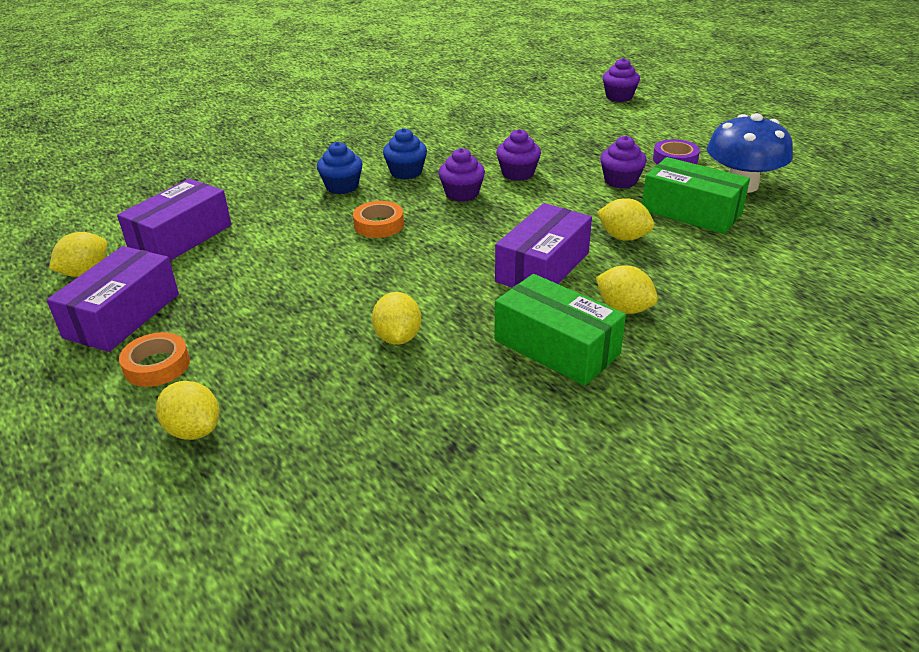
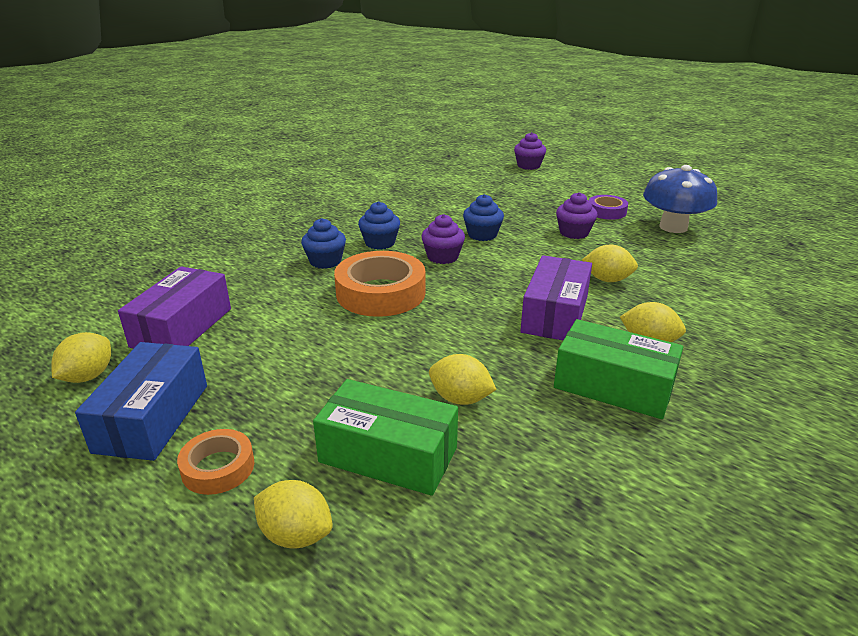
camera: 15 degrees left, 5 degrees down
(122, 315) = (152, 417): purple box -> blue box
(379, 225) = (381, 293): orange tape -> orange tape, size x1.84
(398, 337) = (460, 399): yellow lemon -> yellow lemon turned 45 degrees counterclockwise
(518, 173) = (482, 235): purple cupcake -> blue cupcake
(691, 211) = (648, 252): green box -> green box (388, 455)

